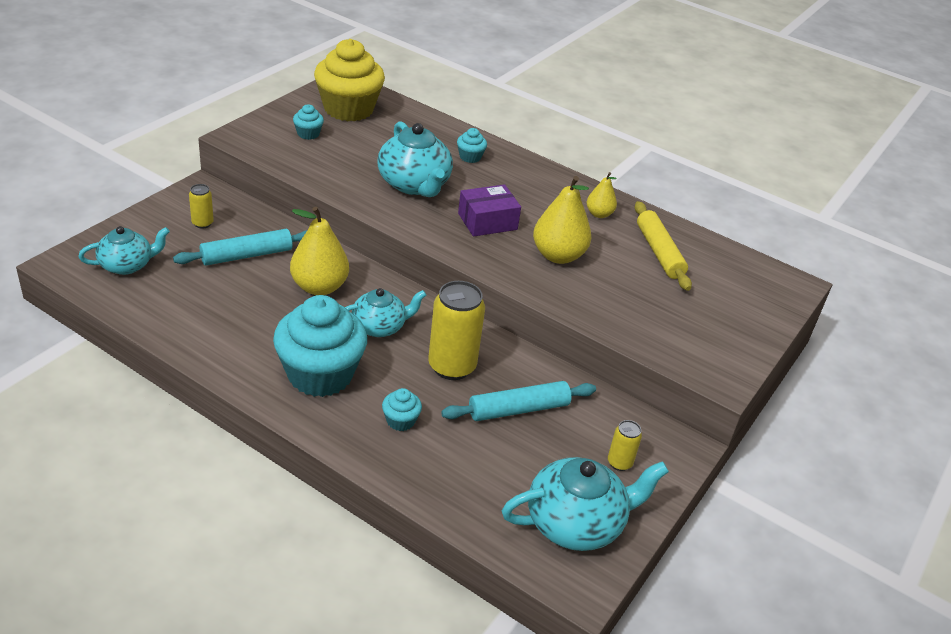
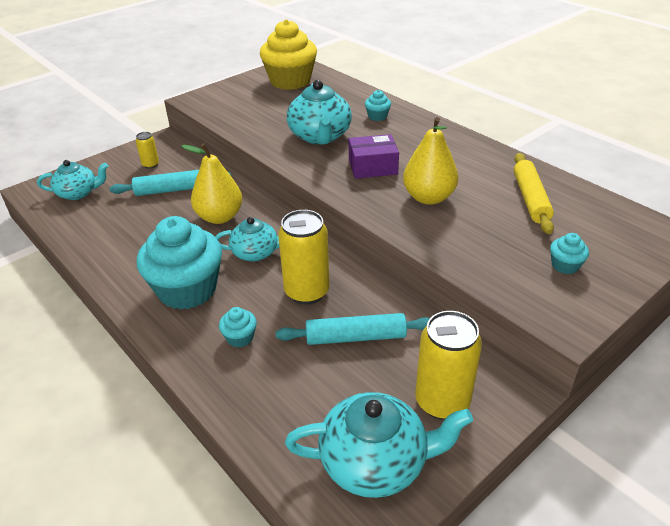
camera: 20 degrees right, 0 degrees up
(308, 134) = (249, 98): turquoise cupcake -> turquoise cupcake (565, 265)
(599, 214) = (480, 164): yellow pear -> none
(619, 463) = (442, 402): yellow can -> yellow can, size x2.01

